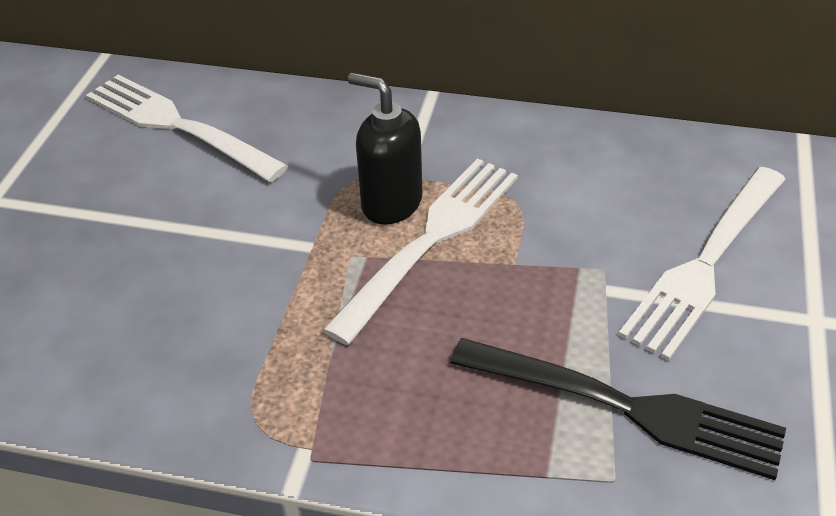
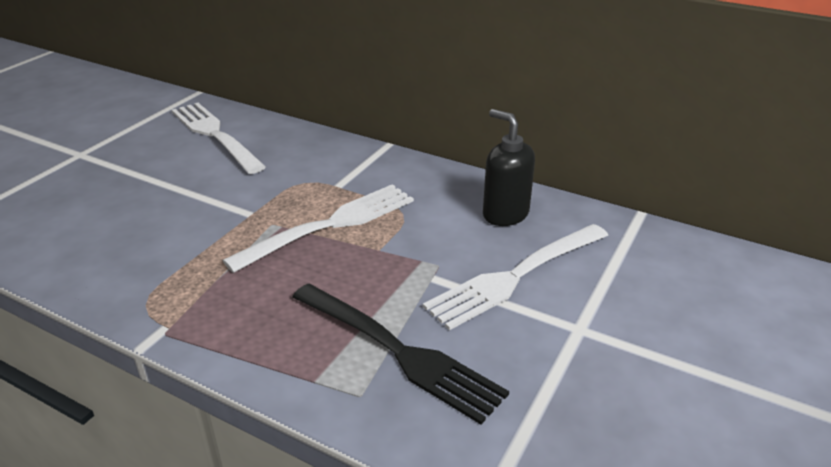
camera: 15 degrees right, 10 degrees down
(391, 203) = (318, 200): black soap dispenser -> black soap dispenser (505, 214)

